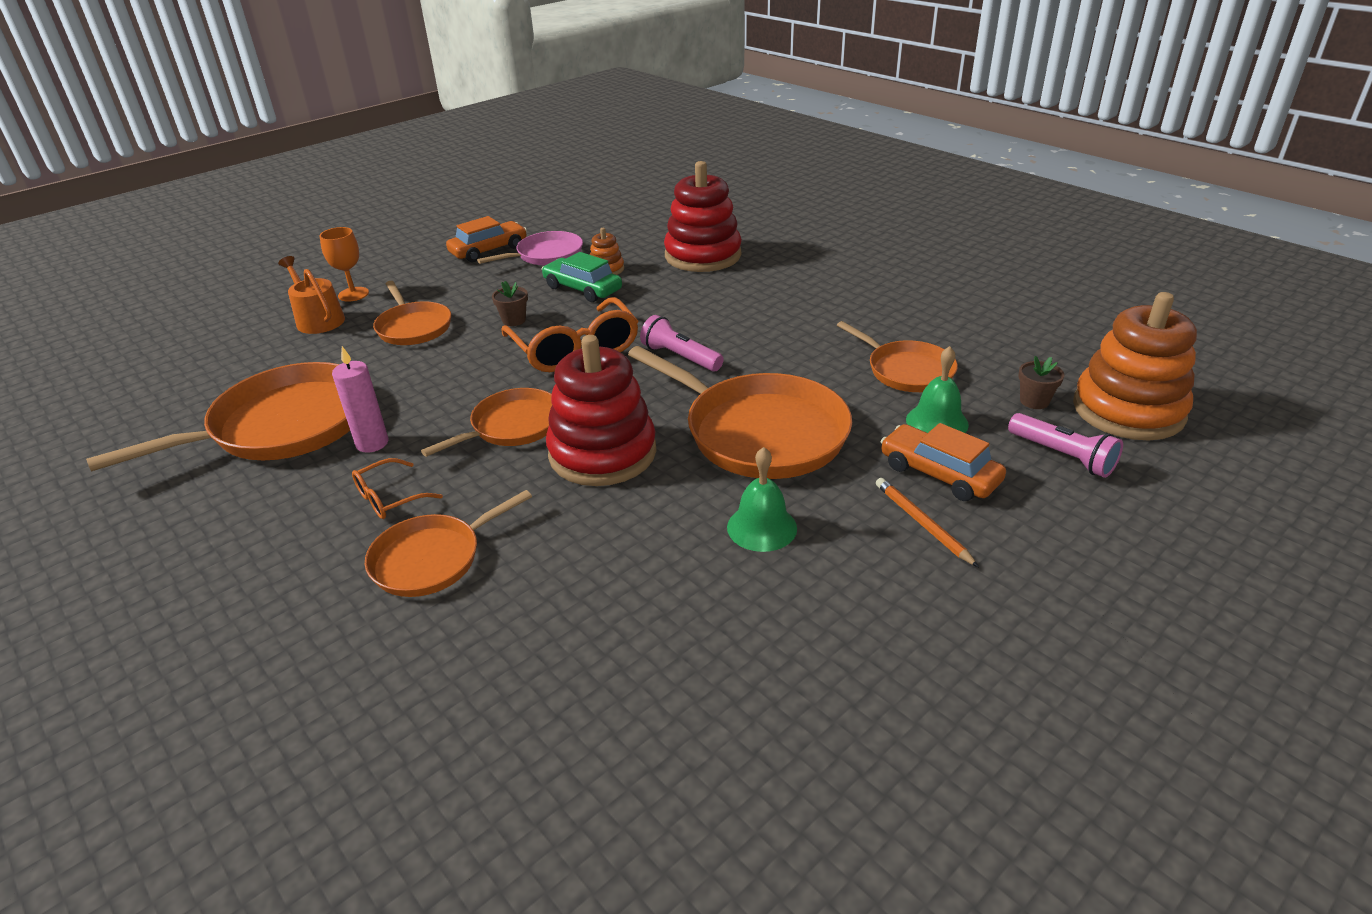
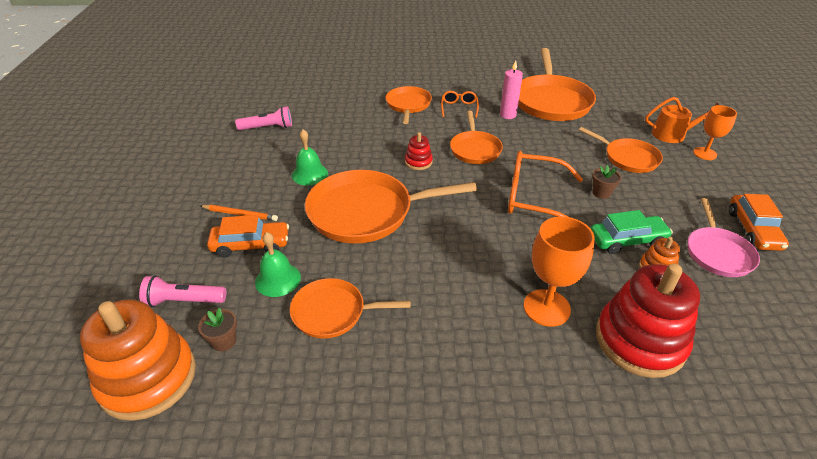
camera: 130 degrees right, 5 degrees up
(413, 327) = (628, 158): orange pan -> orange pan turned 150 degrees counterclockwise
(602, 453) = (418, 162): red stacking toy -> red stacking toy, size x0.45
(680, 357) = (475, 229): pink flashlight -> pink flashlight (268, 128)
(728, 292) = (546, 308): none -> orange goblet

